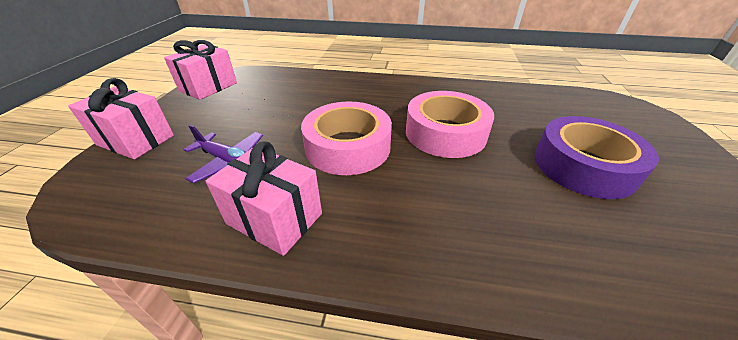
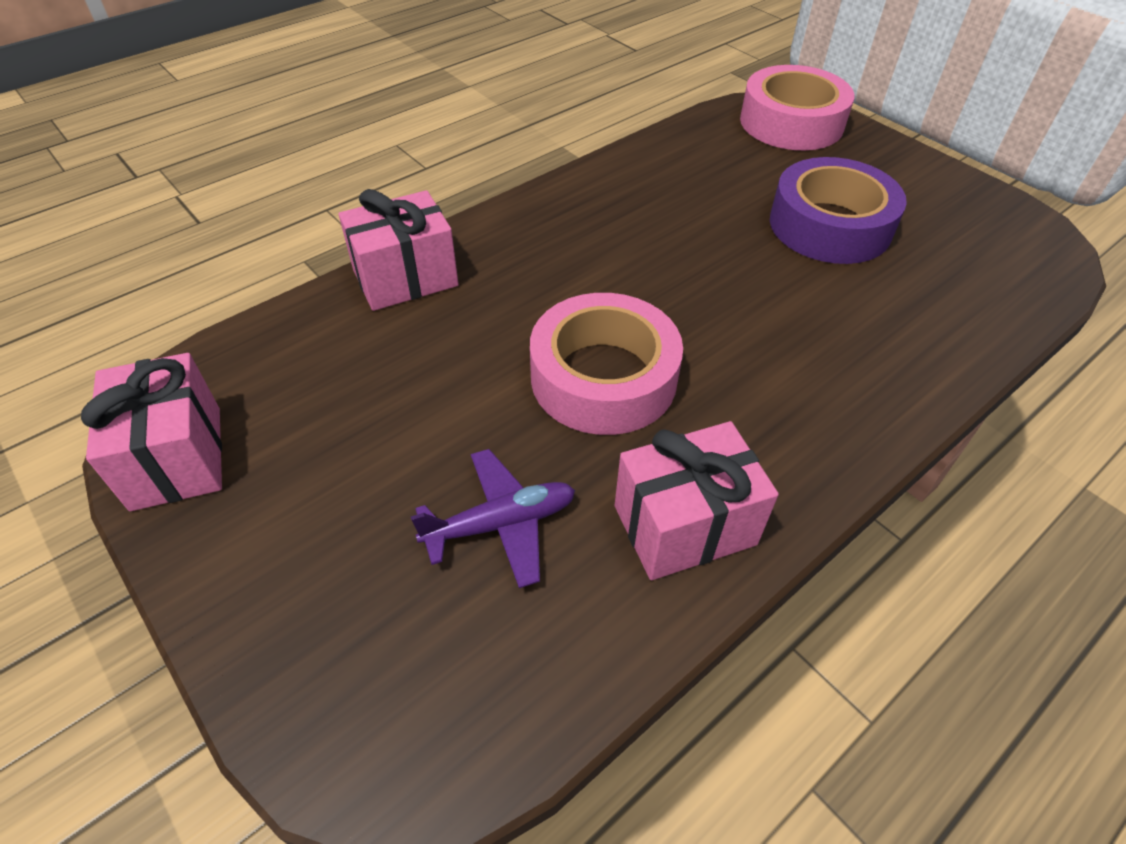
camera: 50 degrees left, 10 degrees up
(136, 140) = (276, 637): pink gift -> pink gift (405, 278)
(445, 133) = (670, 273): pink tape -> pink tape (791, 122)

